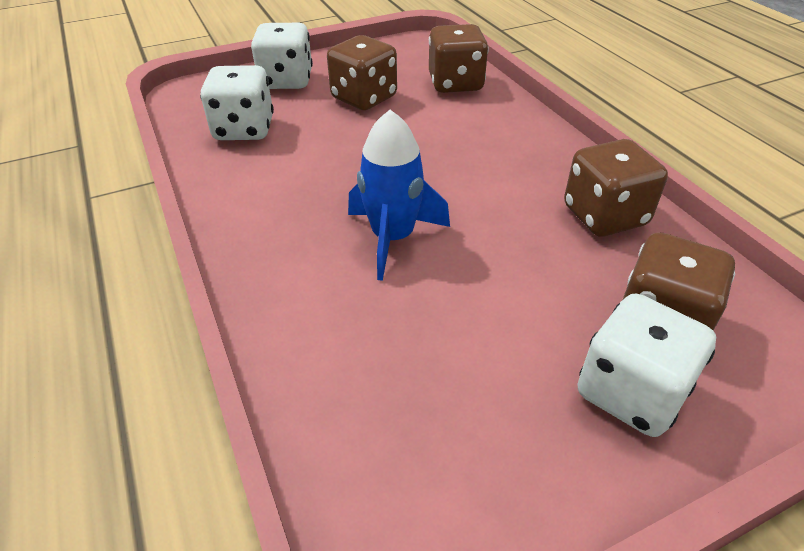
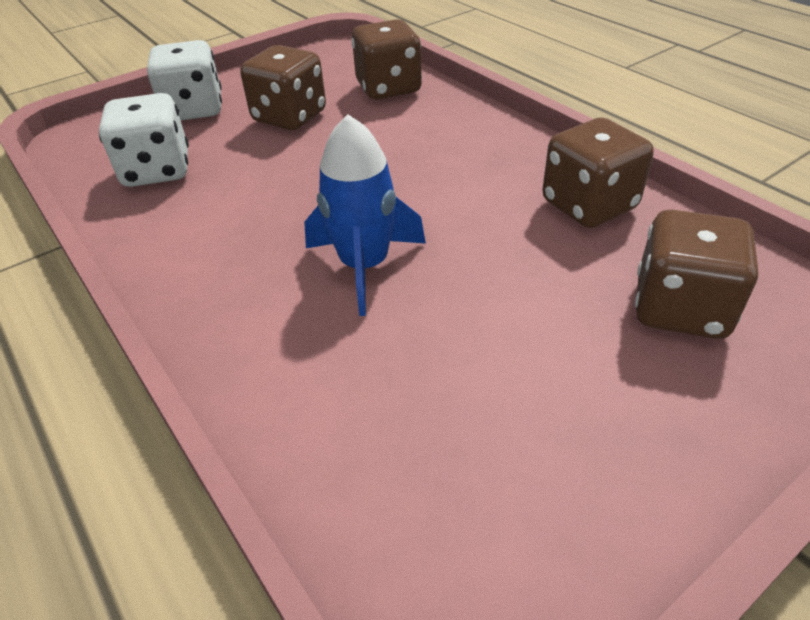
camera: 10 degrees left, 0 degrees up
(631, 392) = (672, 389): white dice -> none

